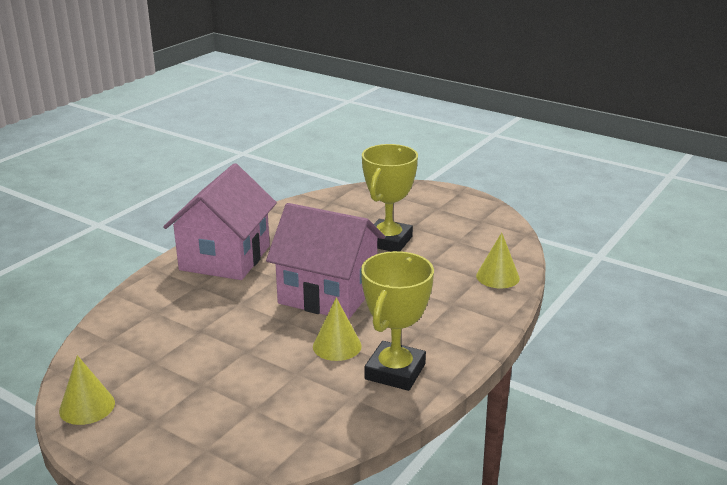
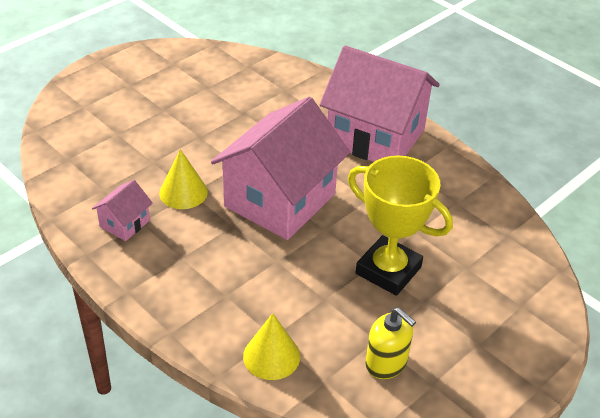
camera: 100 degrees right, 15 degrees up
(87, 406) = (164, 56): yellow cone -> none
(395, 371) = (124, 223): yellow trophy -> pink house
(474, 236) = (386, 363): none -> yellow soap dispenser

